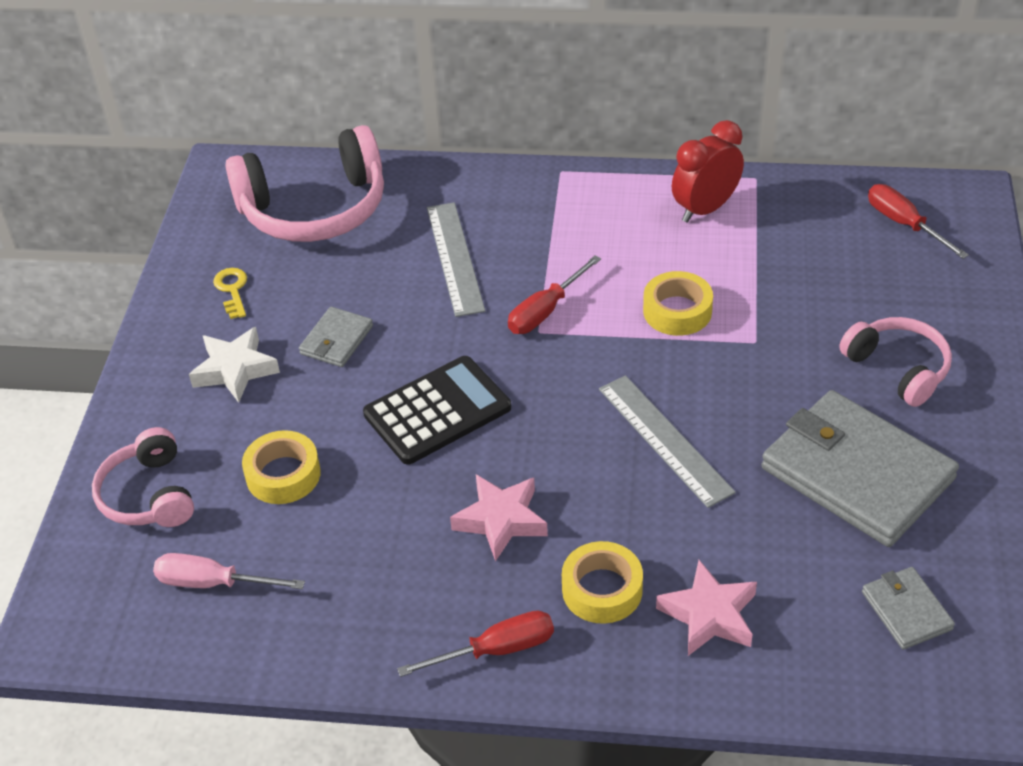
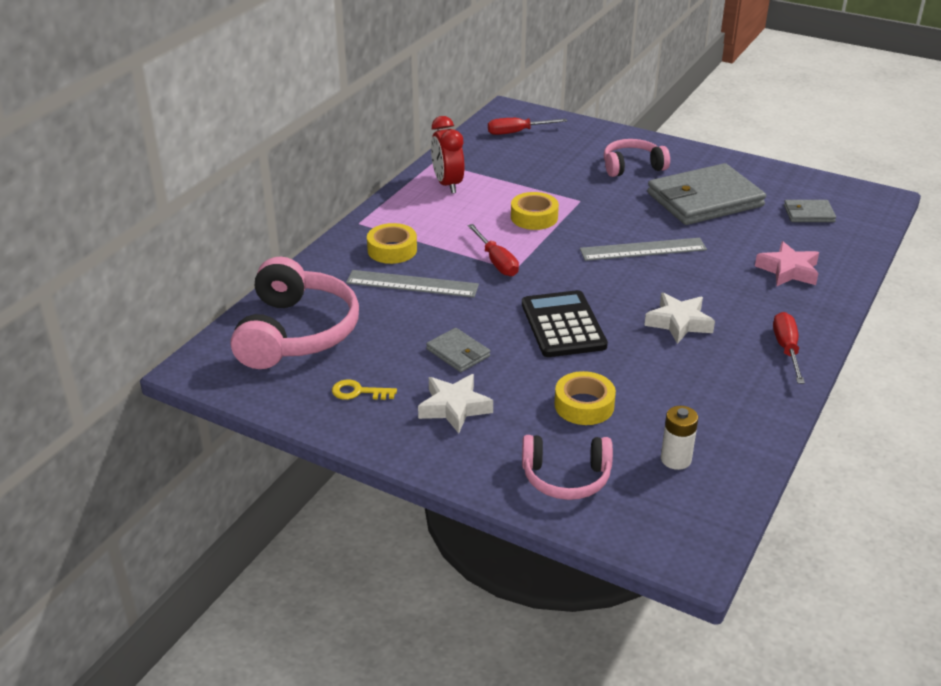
camera: 70 degrees left, 10 degrees down
(213, 583) = (675, 459): pink screwdriver -> white battery
(501, 520) = (678, 323): pink star -> white star
(602, 589) = (754, 300): yellow tape -> yellow tape (392, 250)

